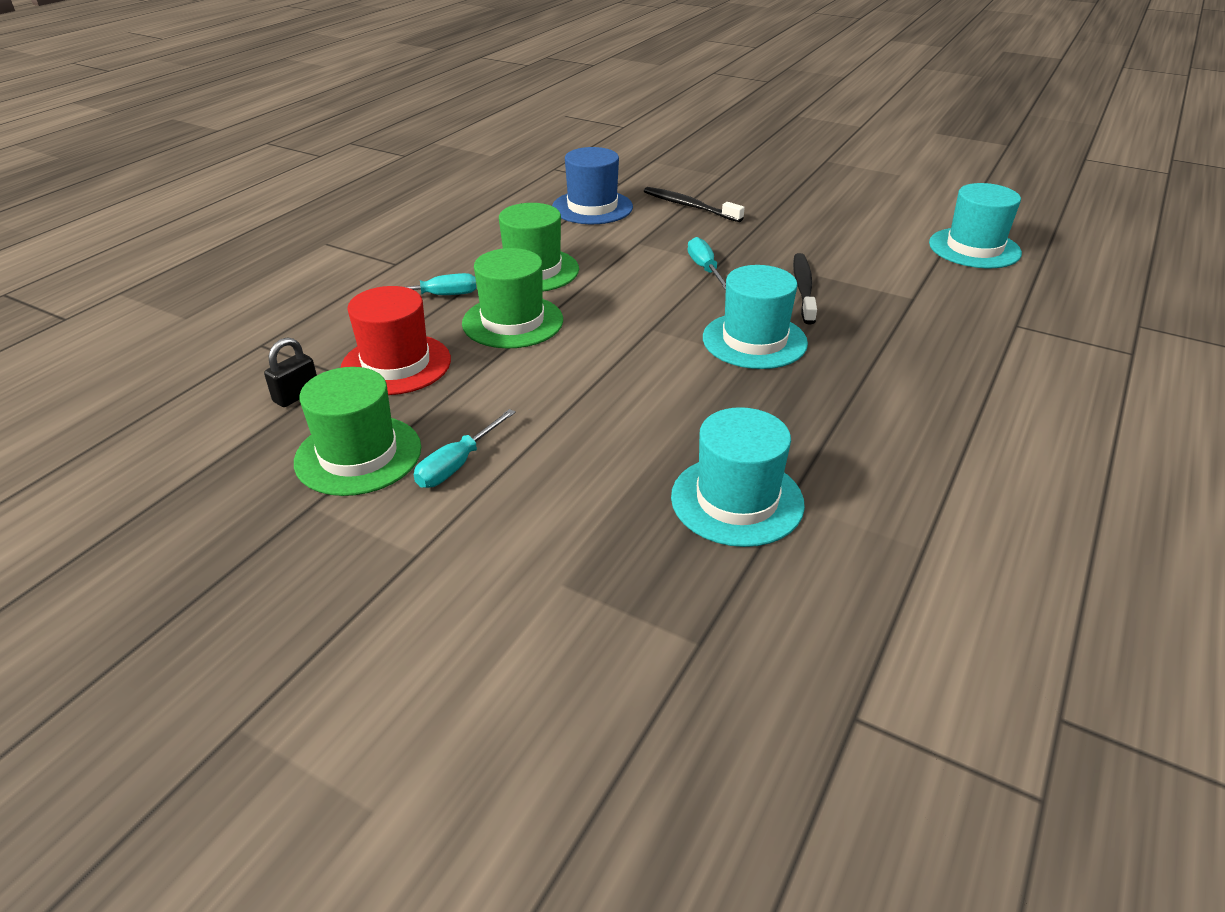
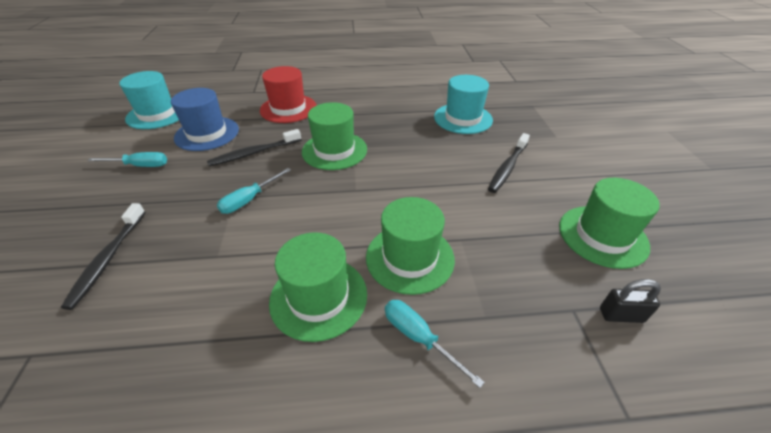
camera: 125 degrees left, 5 degrees up
(396, 364) = (525, 286): red hat -> red hat (288, 109)
(457, 464) = (552, 195): turquoise screwdriver -> turquoise screwdriver (140, 166)
(554, 463) = (507, 167): none -> black toothbrush
(592, 207) = (130, 338): blue hat -> blue hat (207, 133)
(754, 340) = (334, 150): turquoise hat -> green hat

